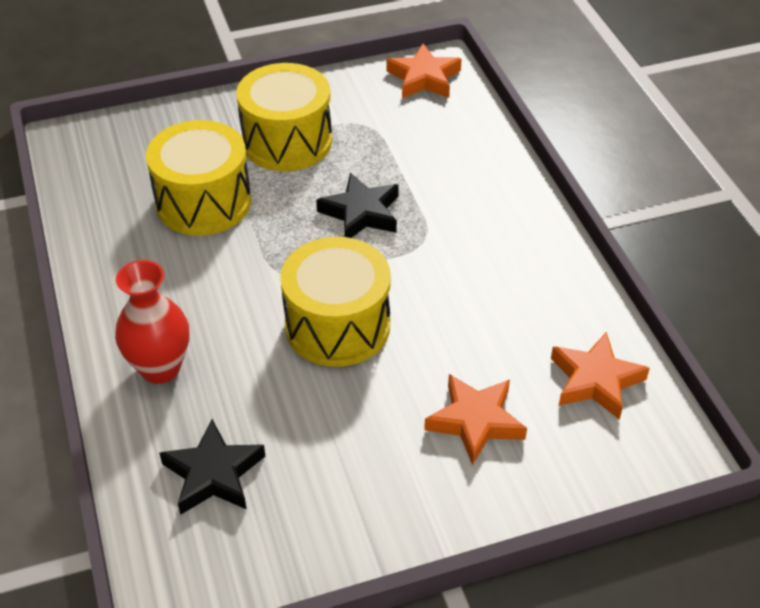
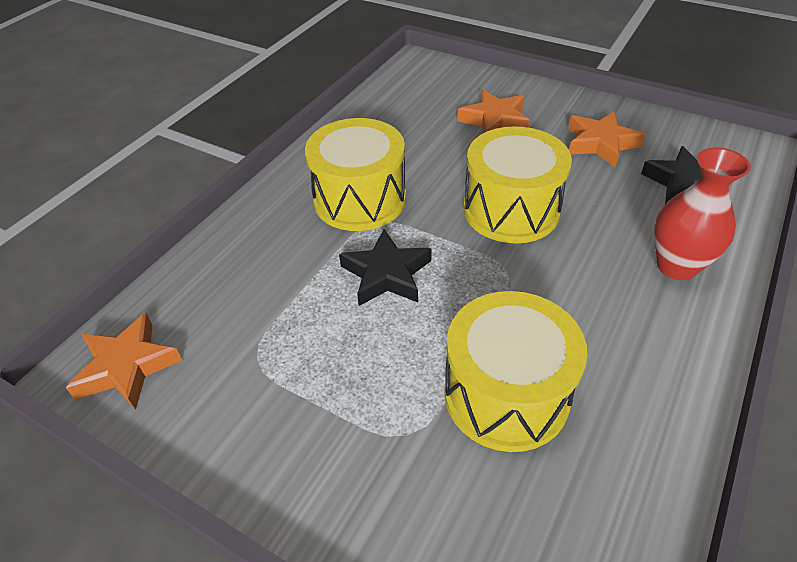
camera: 130 degrees left, 0 degrees up
(287, 141) = (346, 402): yellow drum -> yellow drum (360, 199)
(595, 380) = (406, 100): orange star -> orange star (600, 143)

